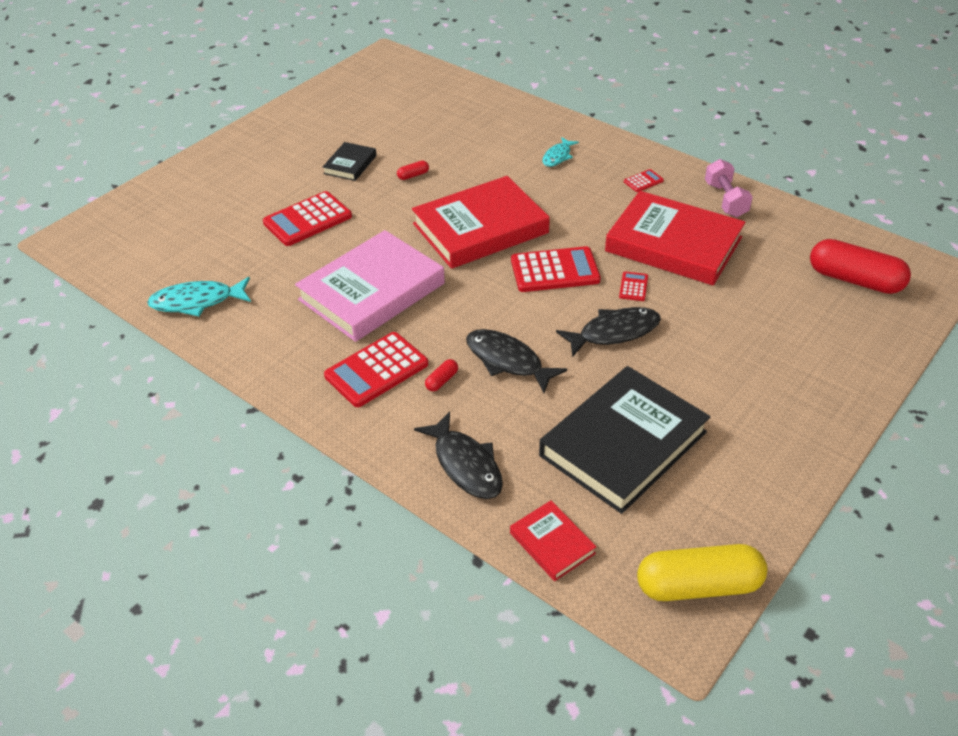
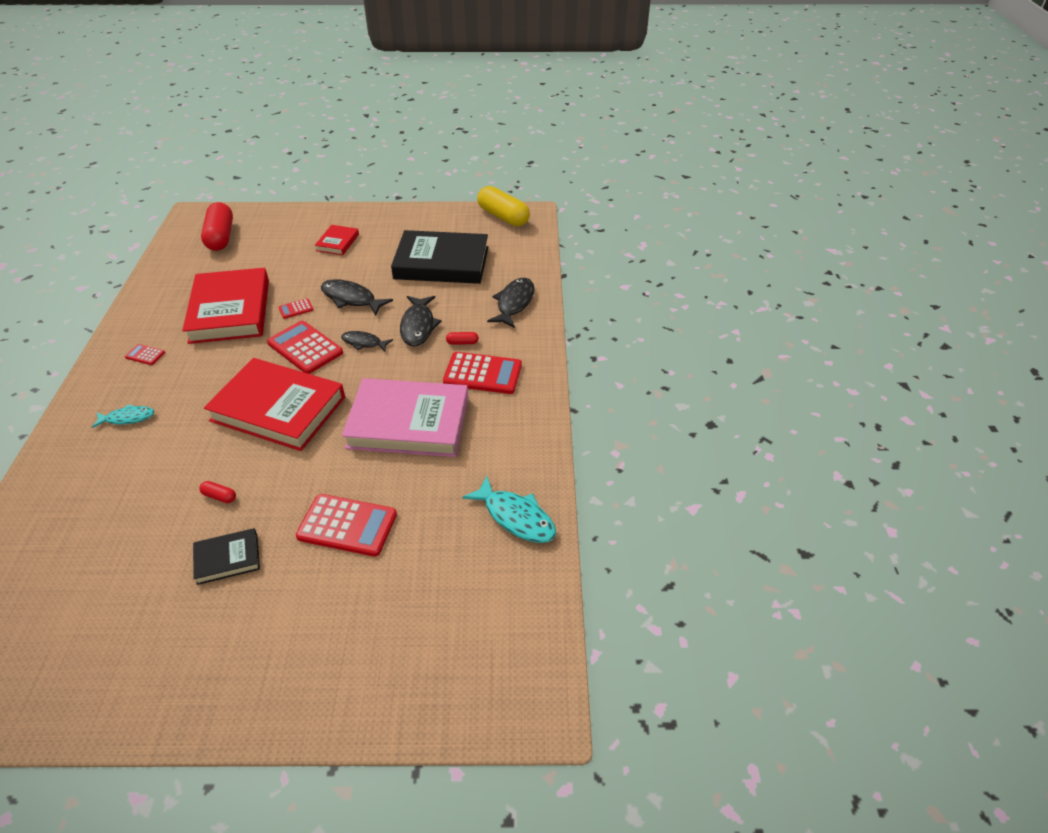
camera: 130 degrees left, 0 degrees up
(521, 310) = (364, 343): none -> black fish
(552, 543) = (528, 258): red book -> red book (337, 242)
(725, 200) = (151, 308): pink dumbbell -> none

